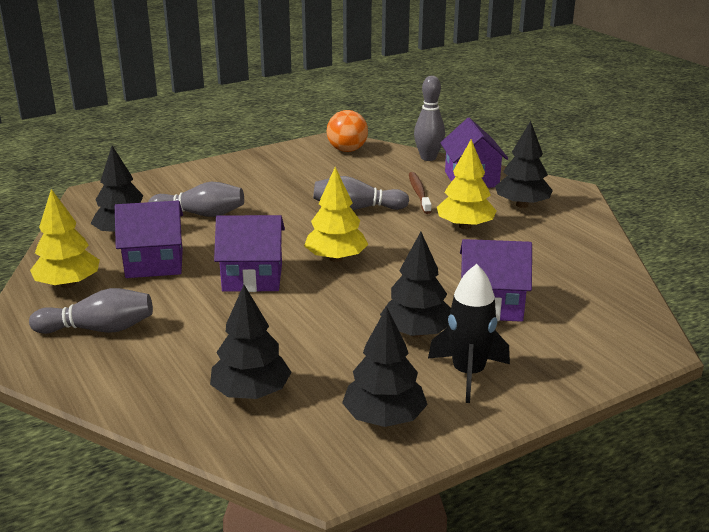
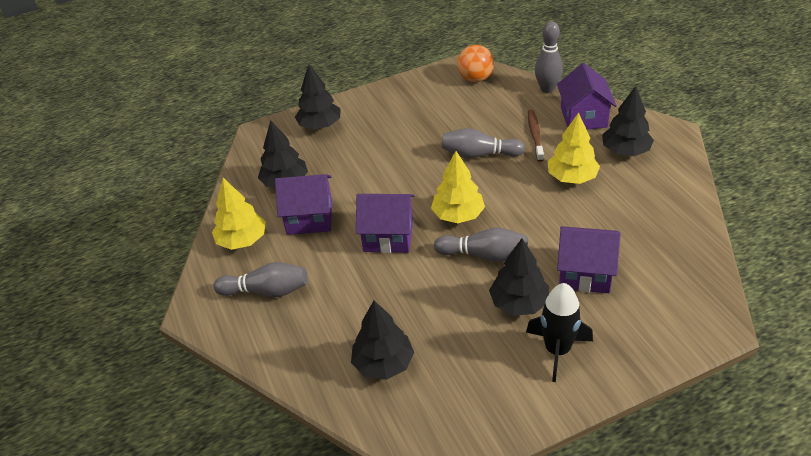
camera: 10 degrees right, 15 degrees up
(201, 214) = (347, 160): grey bowling pin -> grey bowling pin (484, 255)
(384, 418) = (485, 395): black tree -> black tree (320, 125)

